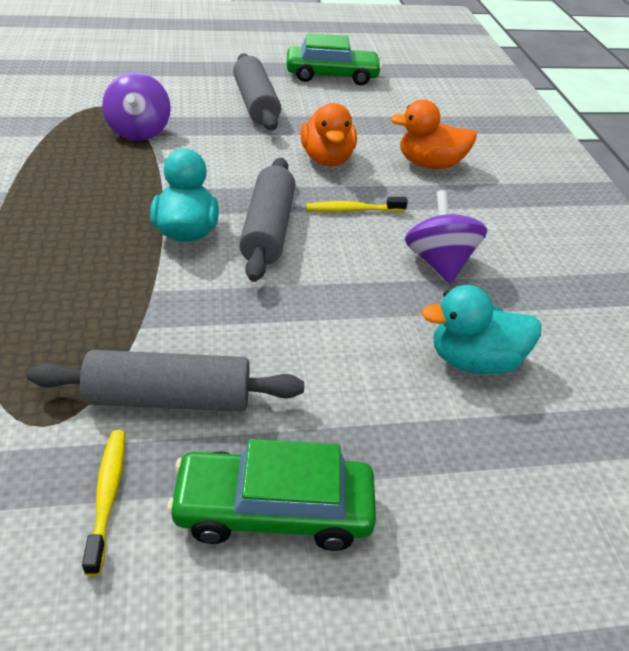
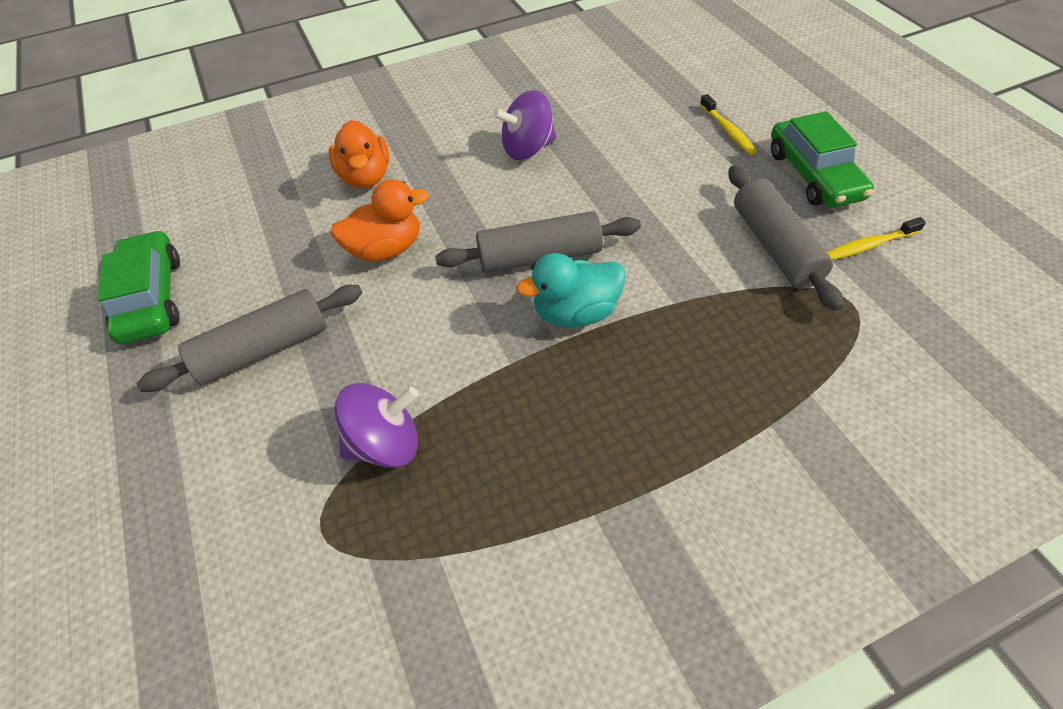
camera: 100 degrees left, 10 degrees up
(352, 210) = (476, 210): yellow toothbrush -> yellow toothbrush (728, 131)
(474, 360) = (630, 120): turquoise duck -> none

